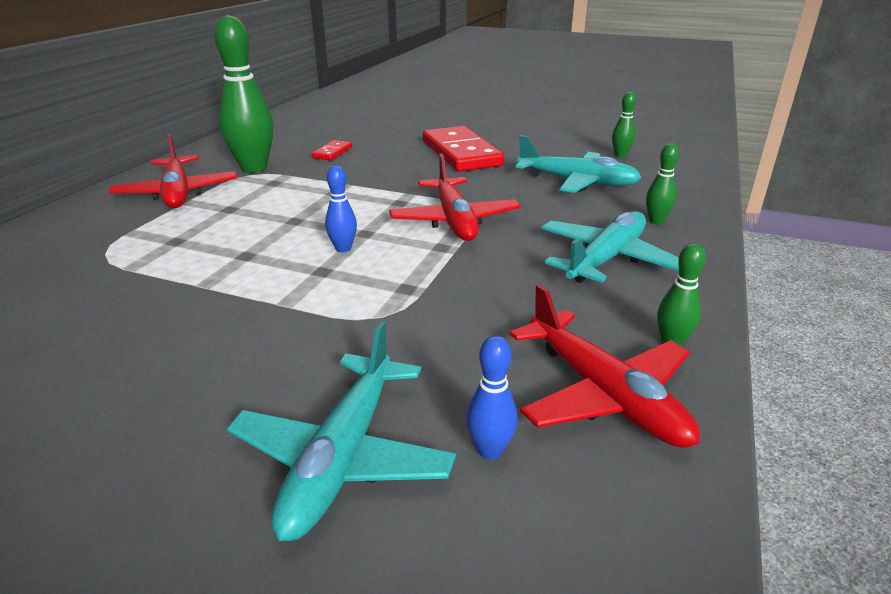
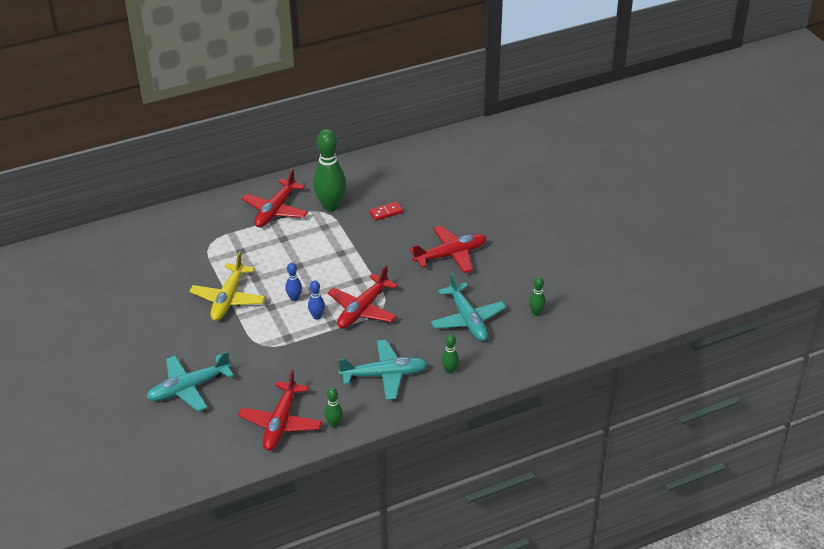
camera: 45 degrees right, 10 degrees up
(231, 294) = (228, 299): none -> yellow plane
(461, 153) = (451, 255): red domino -> red plane
(490, 450) = (225, 414): blue bowling pin -> blue bowling pin (317, 316)

